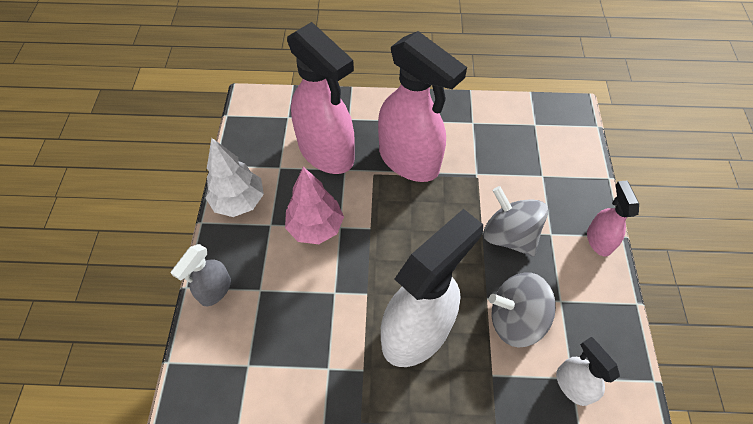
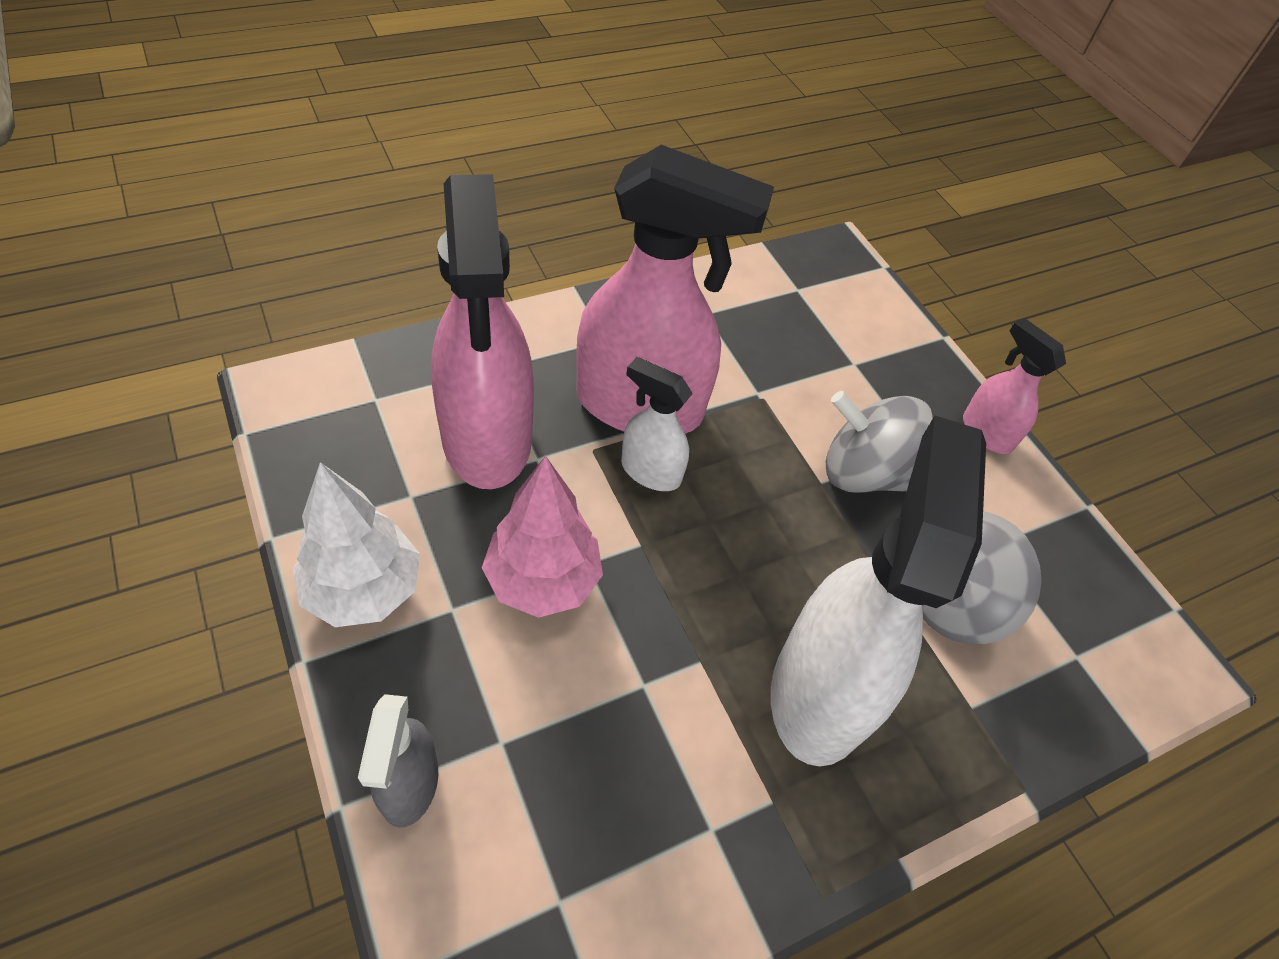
camera: 35 degrees left, 5 degrees down
(326, 152) = (487, 439): pink spray bottle -> pink spray bottle turned 60 degrees clockwise
(572, 385) = (1084, 667): white spray bottle -> white spray bottle (650, 471)

